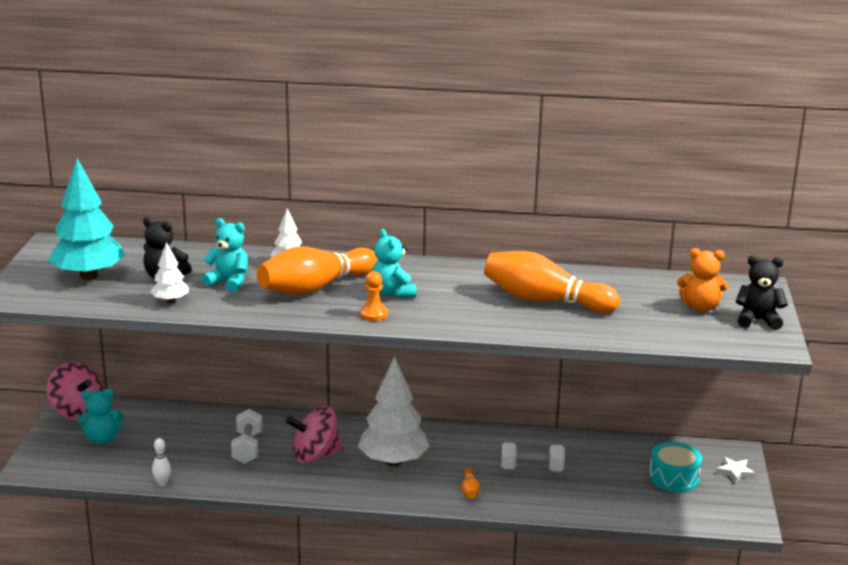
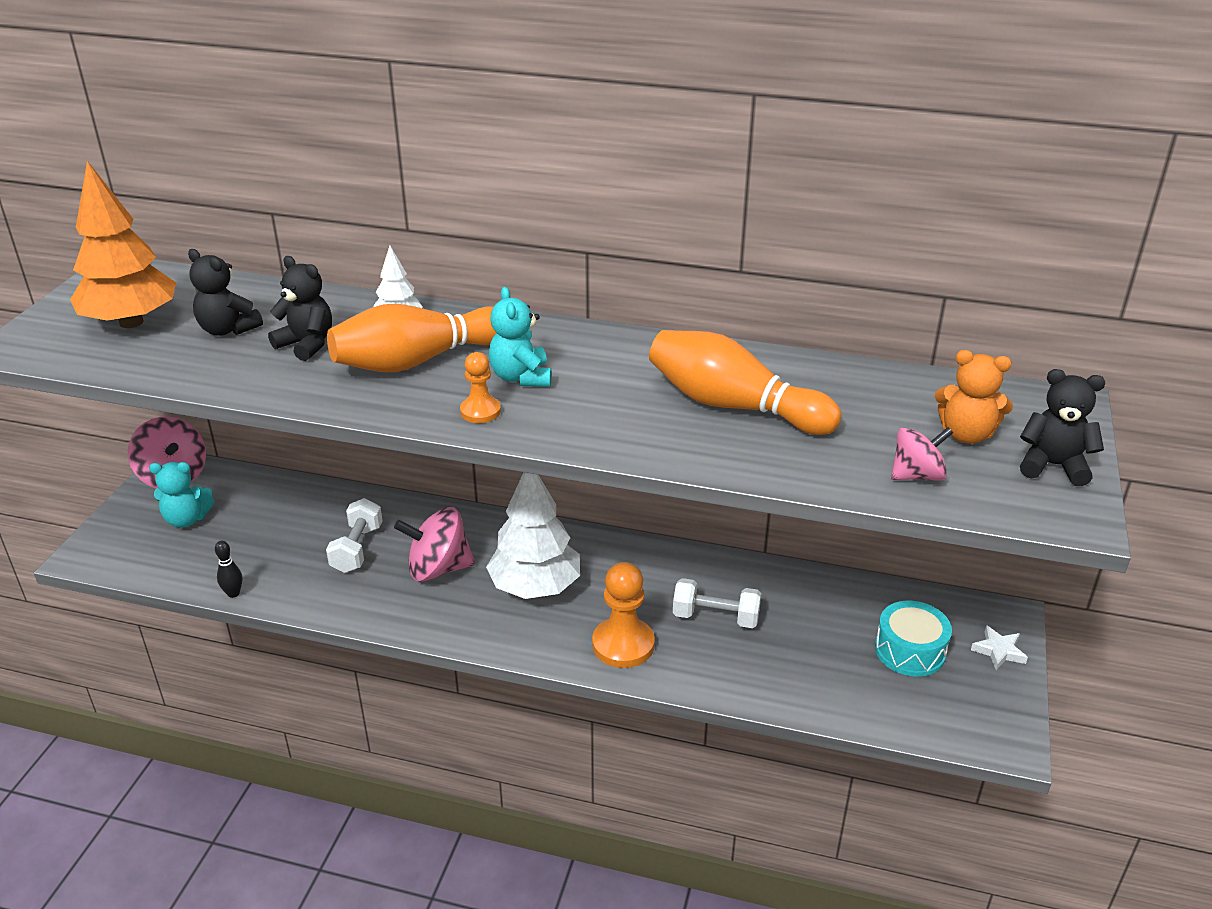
camera: 10 degrees right, 10 degrees up
(89, 276) = (131, 322): turquoise tree -> orange tree
(162, 483) = (233, 593): white bowling pin -> black bowling pin
(170, 301) = (215, 369): white tree -> none
(229, 282) = (307, 344): turquoise teddy bear -> black teddy bear
(469, 490) = (623, 644): orange bowling pin -> orange pawn
(674, 331) = (917, 475): none -> pink spinning top

